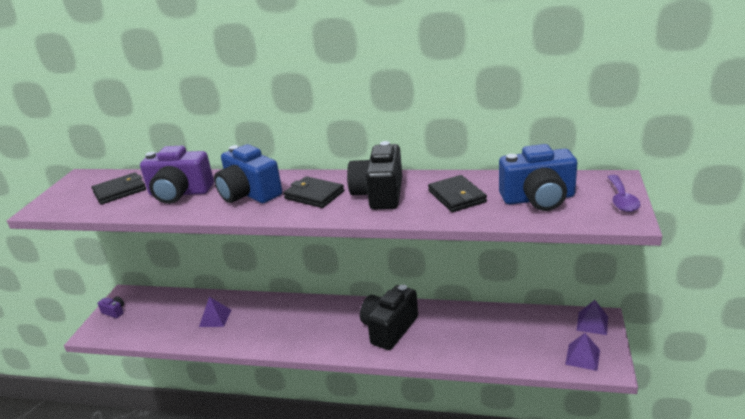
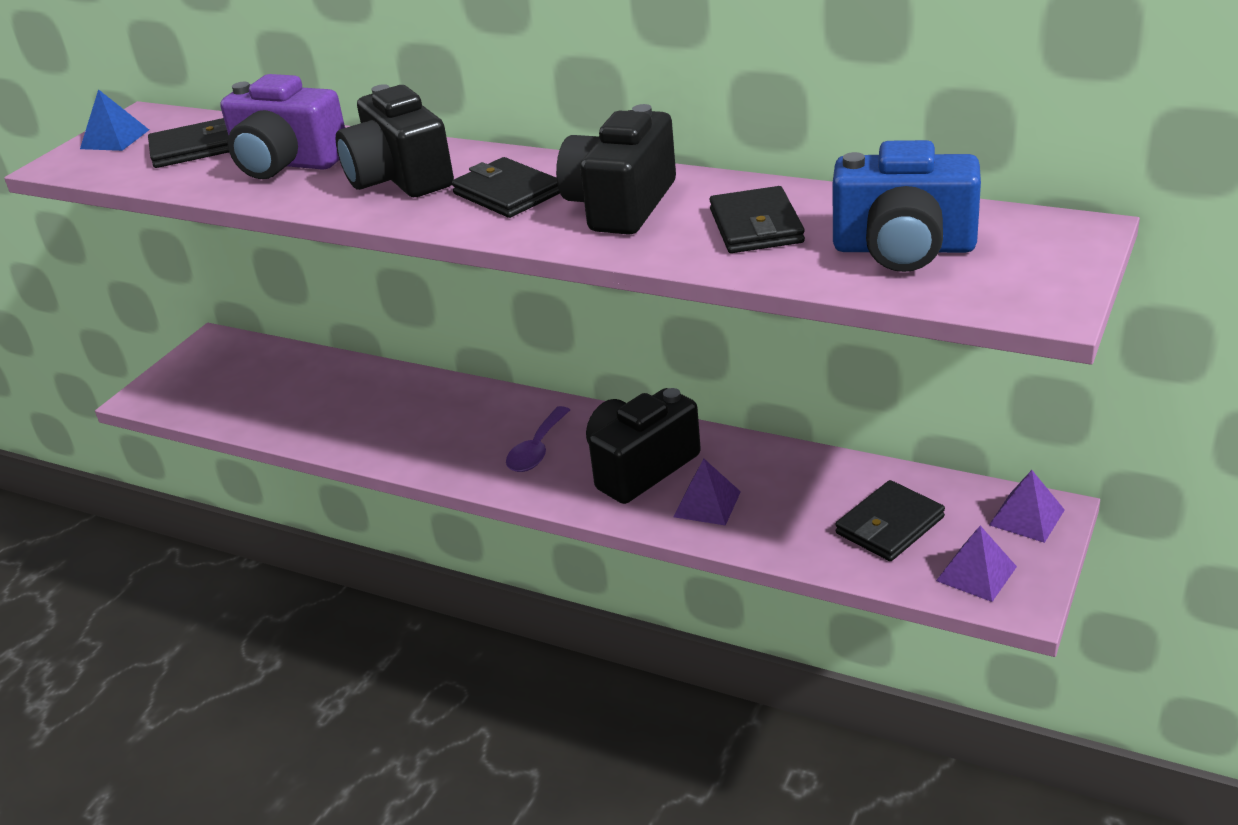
camera: 15 degrees right, 5 degrees up
(69, 191) = (114, 139): none -> blue pyramid
(114, 312) = (189, 368): purple camera -> none
(215, 318) = (348, 403): purple pyramid -> purple pyramid (707, 504)
(249, 194) = (399, 178): blue camera -> black camera
(529, 339) = (889, 525): none -> black wallet
(622, 200) = (1063, 269): purple spoon -> purple spoon (537, 449)

